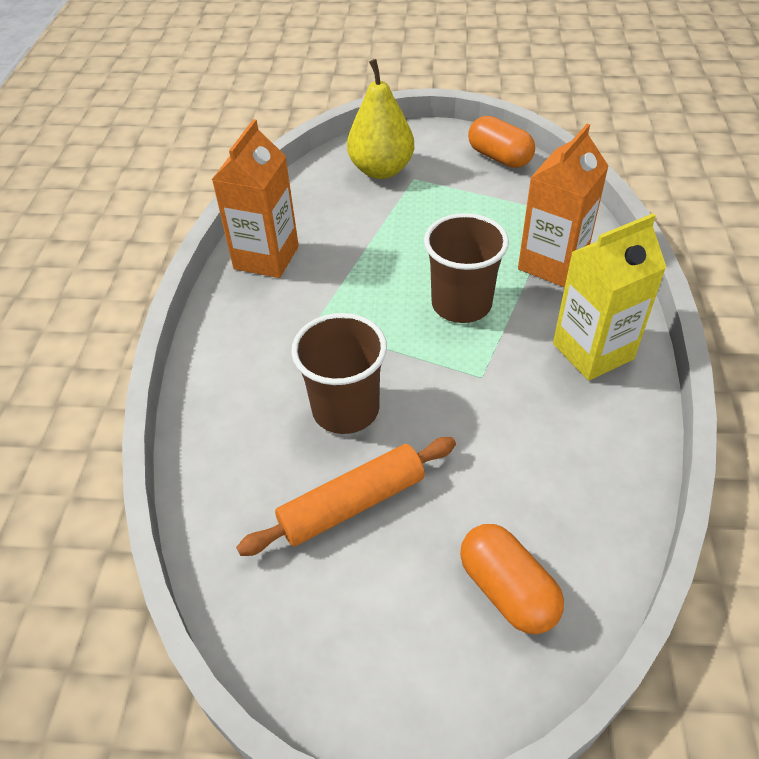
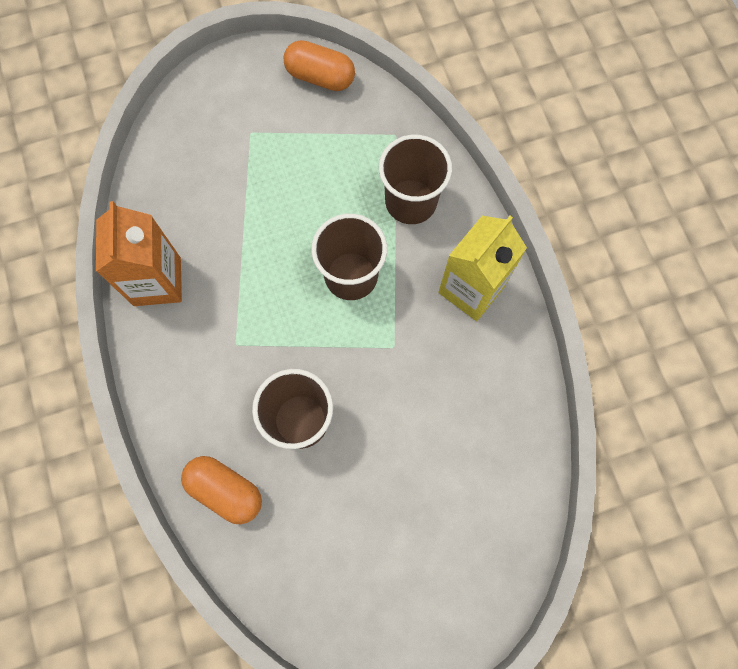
camera: 25 degrees left, 25 degrees up
(352, 504) = (342, 504): orange rolling pin -> none
(381, 170) = (215, 130): yellow pear -> none
(507, 590) = (475, 528): orange capsule -> orange capsule (225, 490)
(552, 264) = (411, 202): orange carton -> brown cup

